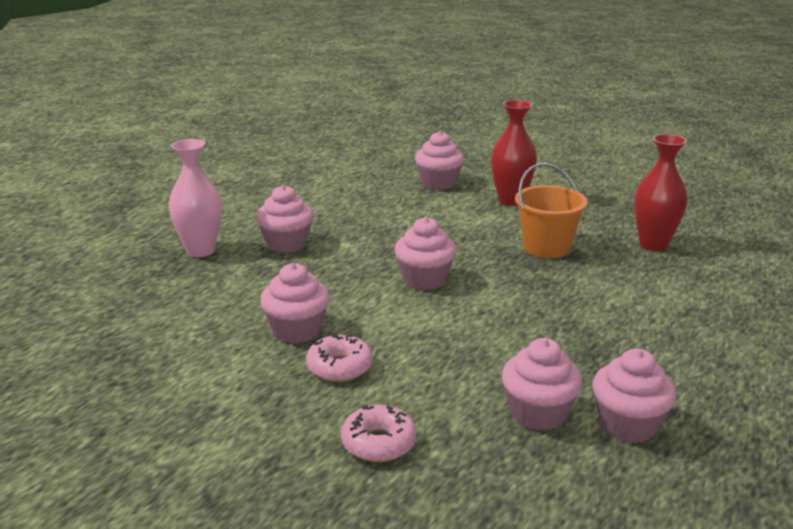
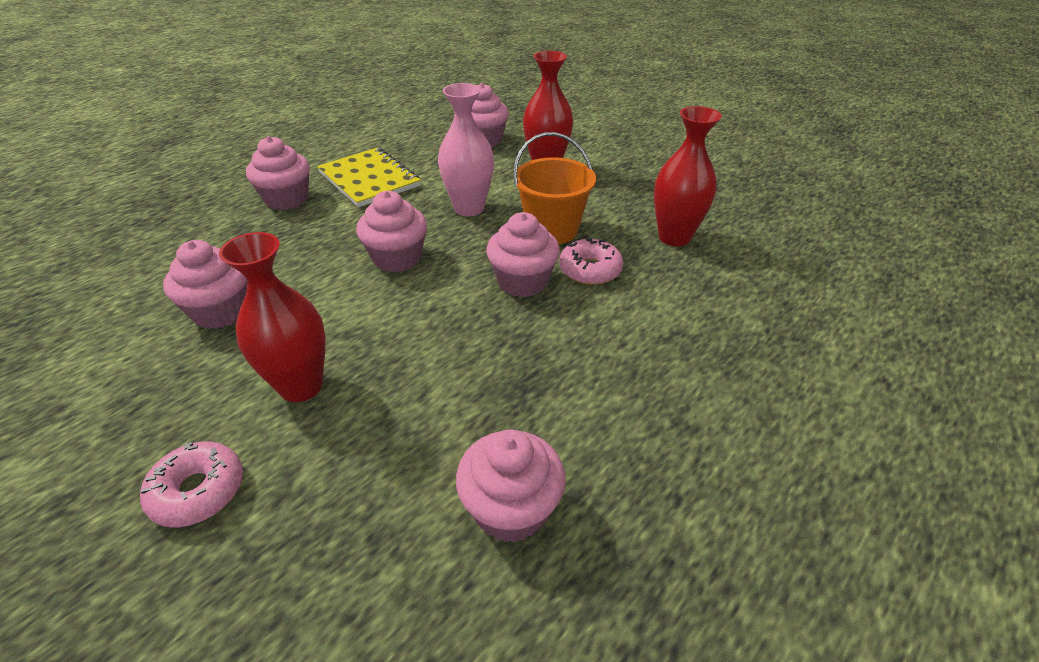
camera: 10 degrees right, 15 degrees up
(200, 250) = (199, 199): pink vase -> pink vase (469, 208)
(339, 367) = (231, 368): pink donut -> pink donut (590, 270)
(353, 222) = (369, 179): none -> yellow notebook
(409, 372) = (301, 386): none -> red vase
(538, 413) = (411, 472): pink cupcake -> pink cupcake (522, 282)

